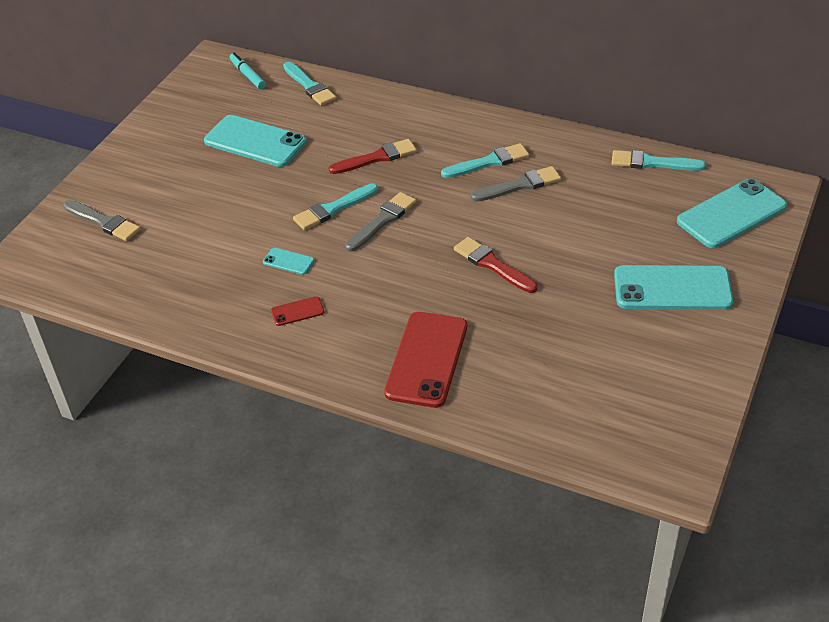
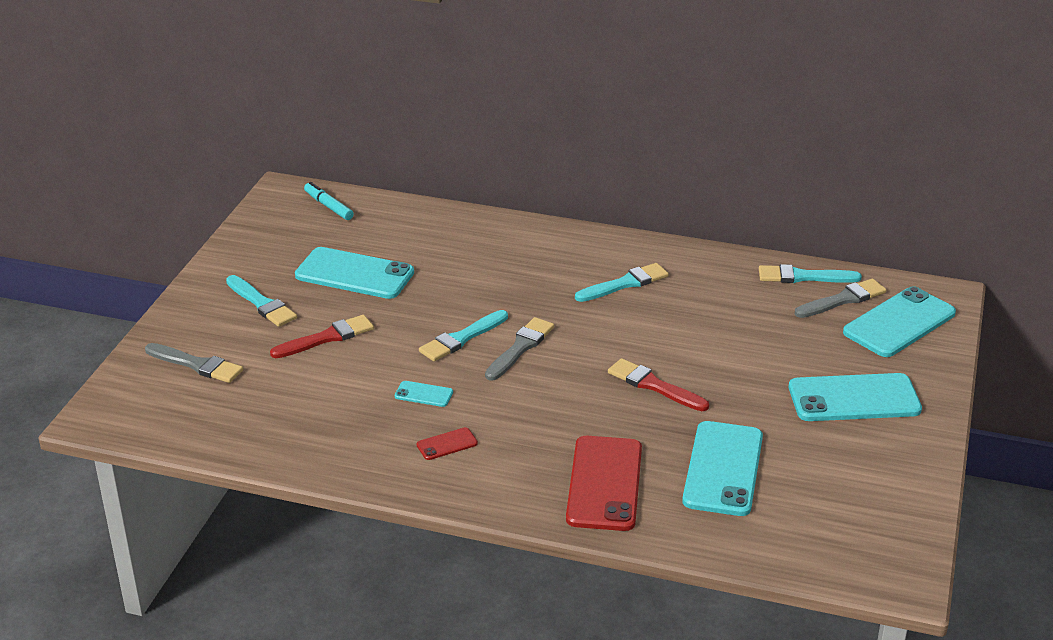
camera: 10 degrees left, 10 degrees down
(310, 86) = (403, 215): turquoise brush -> turquoise brush (262, 304)
(377, 158) = (498, 284): red brush -> red brush (327, 338)
(519, 185) = (664, 305): grey brush -> grey brush (843, 299)
(536, 352) = (723, 469): none -> turquoise phone

